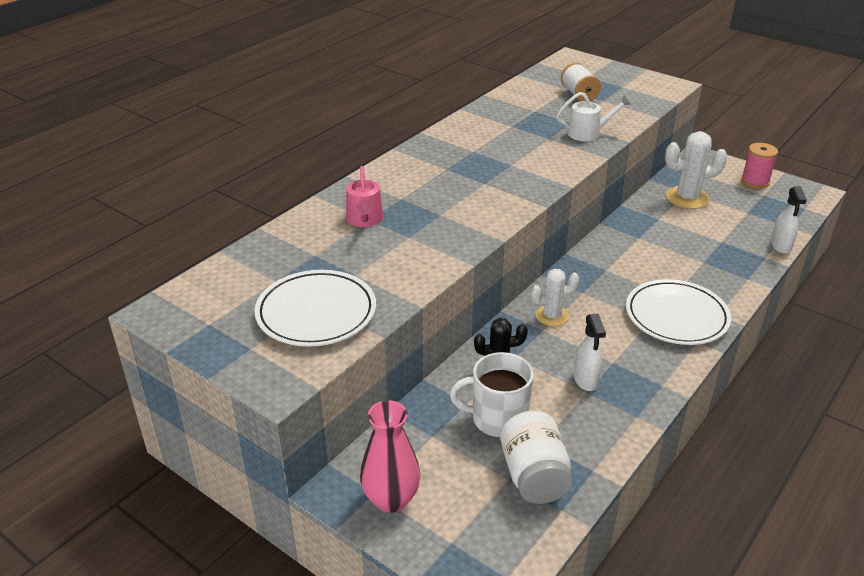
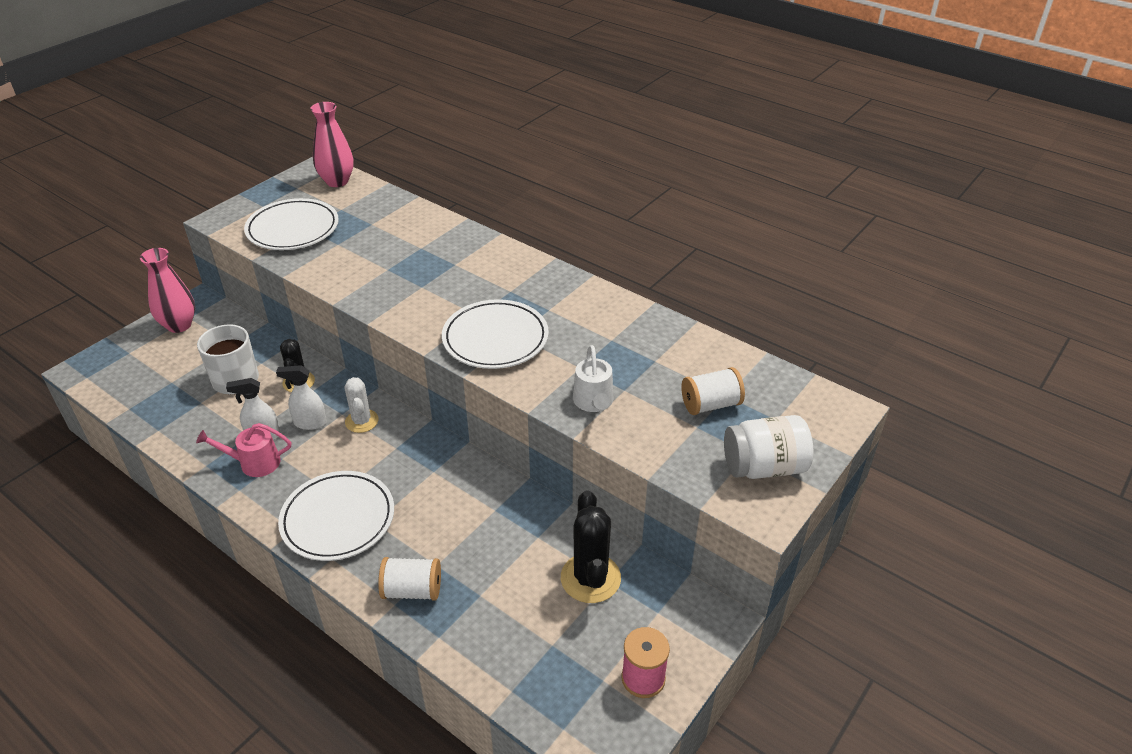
camera: 90 degrees right, 5 degrees up
(203, 291) = (337, 181): none -> pink vase
(364, 220) = (420, 245): pink watering can -> pink watering can (254, 463)
(518, 173) = (495, 338): none -> white plate
(534, 476) = (168, 396): white jar -> white jar (764, 467)
(687, 198) = (590, 578): white cactus -> black cactus
(731, 271) = (412, 590): none -> white spool
(780, 246) = (461, 662): white spray bottle -> white spray bottle (310, 423)

